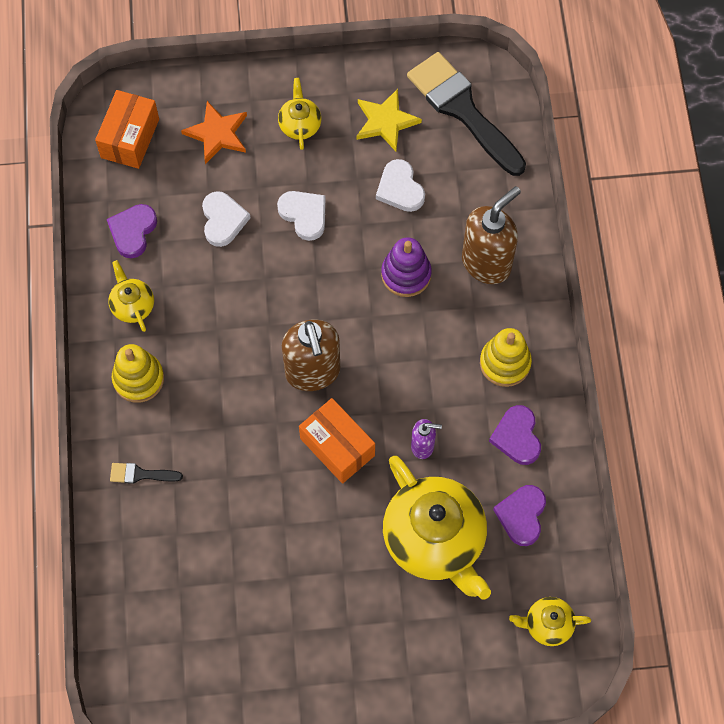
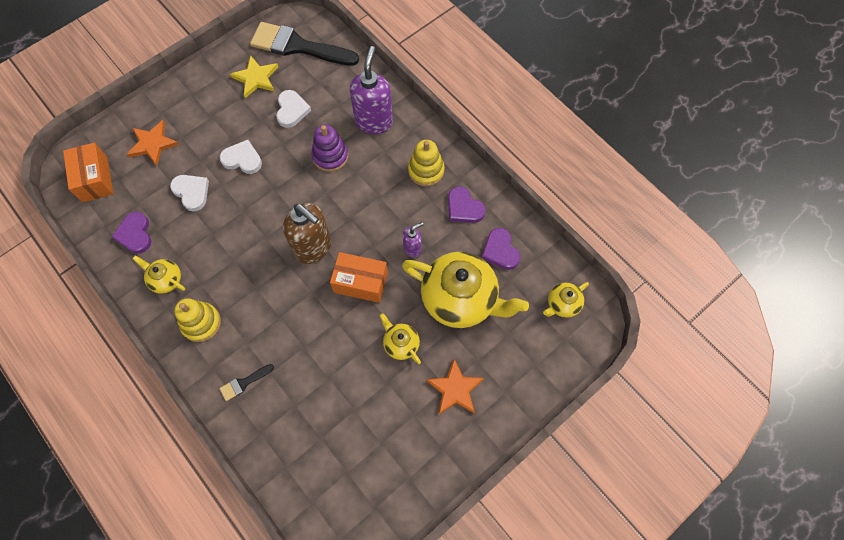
camera: 35 degrees left, 0 degrees up
(300, 125) = (203, 109): yellow teapot -> yellow teapot (401, 344)
(356, 634) = (455, 389): none -> orange star
(400, 189) = (292, 110): white heart -> white heart turned 120 degrees counterclockwise
(486, 263) = (374, 121): brown soap dispenser -> purple soap dispenser

